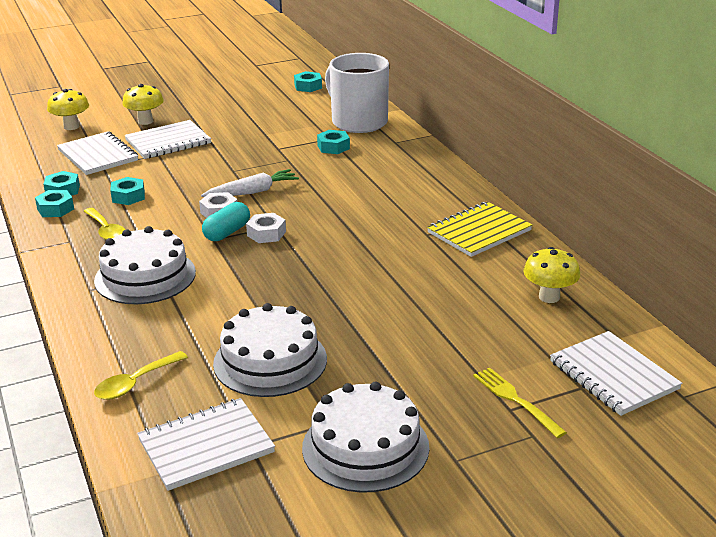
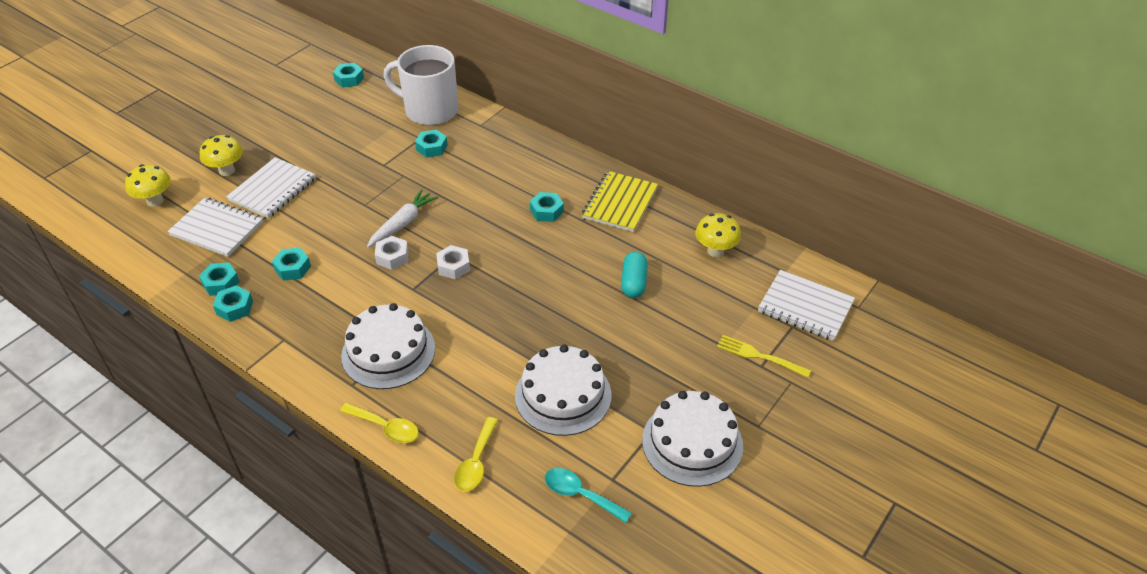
camera: 30 degrees left, 15 degrees up
(106, 231) = (307, 315): yellow spoon -> yellow spoon (385, 427)
(206, 446) = (580, 494): white notebook -> turquoise spoon
(227, 232) = (419, 277): turquoise capsule -> turquoise capsule (634, 283)
(397, 218) = (546, 211): none -> turquoise nut

